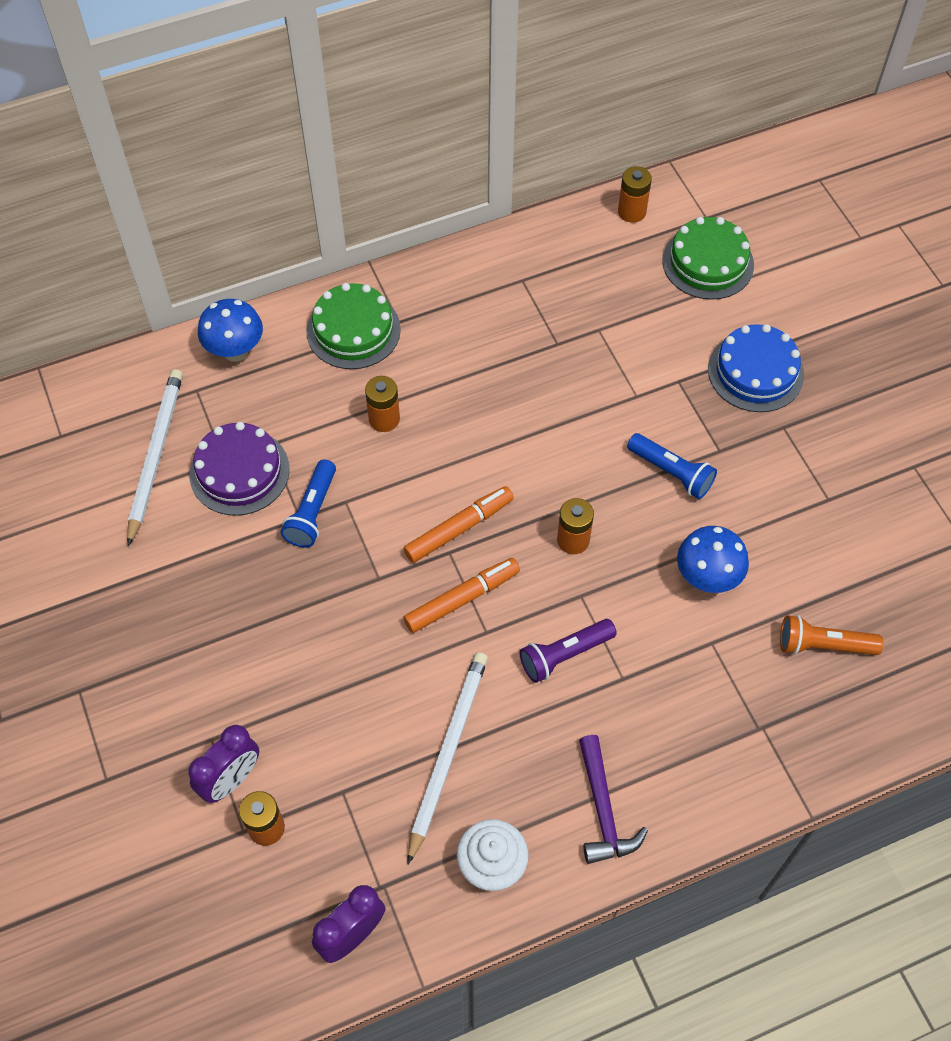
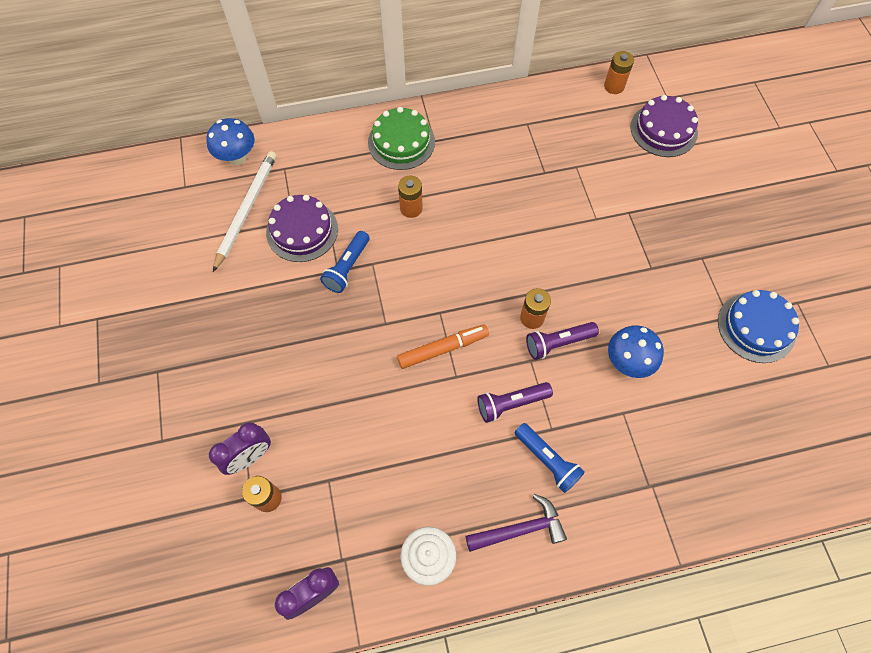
camera: 10 degrees right, 5 degrees up
(235, 351) = (316, 145): blue mushroom -> blue mushroom (237, 158)
(447, 752) = (411, 464): white pencil -> none
(459, 528) = (450, 296): orange marker -> none
(603, 809) = (520, 529): purple hammer -> purple hammer turned 105 degrees counterclockwise
(612, 567) = (558, 343): none -> purple flashlight
(671, 472) = (613, 279): blue flashlight -> blue flashlight (547, 460)
(708, 263) = (663, 130): green cake -> purple cake
(755, 372) = (687, 214): blue cake -> blue cake (756, 327)
(823, 645) = (708, 429): orange flashlight -> none

